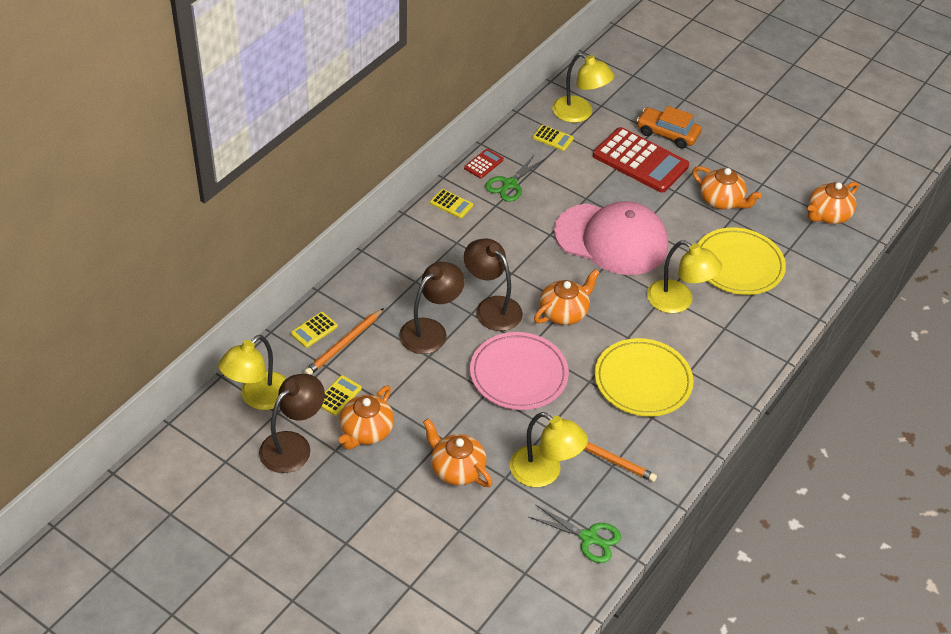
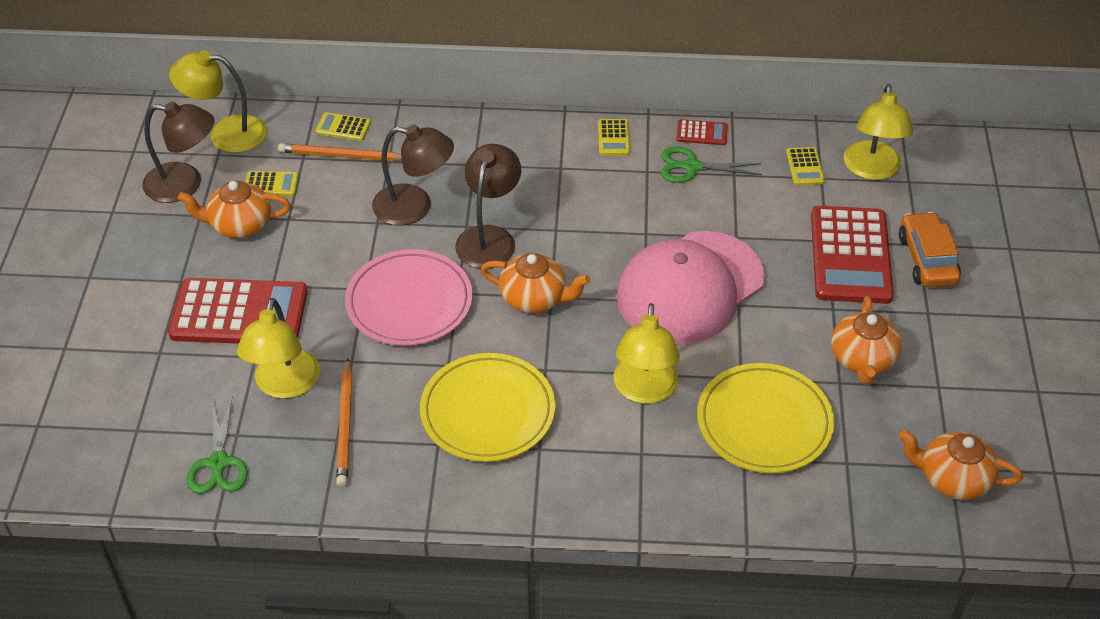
camera: 60 degrees right, 0 degrees up
(456, 469) = (239, 313): orange teapot -> red calculator
(611, 239) = (690, 287): pink cap -> pink cap turned 60 degrees clockwise

